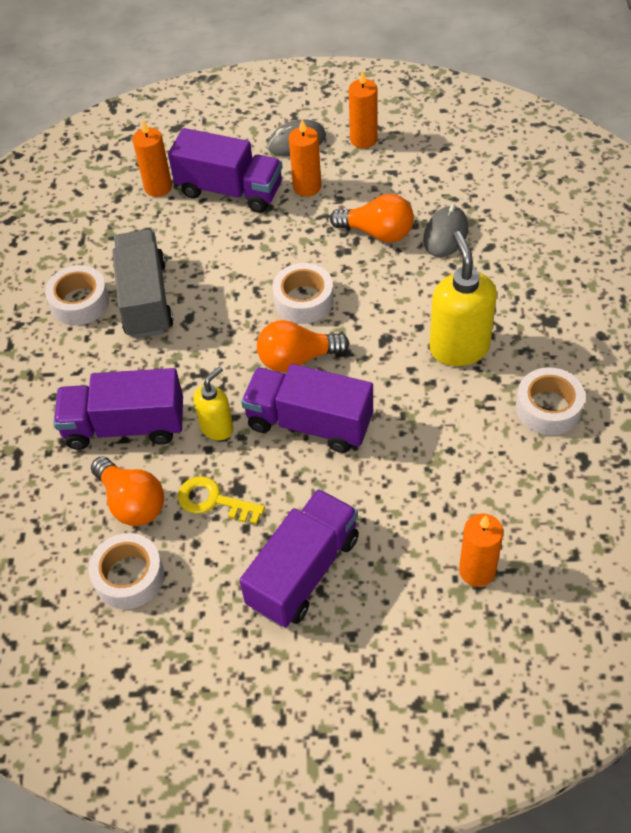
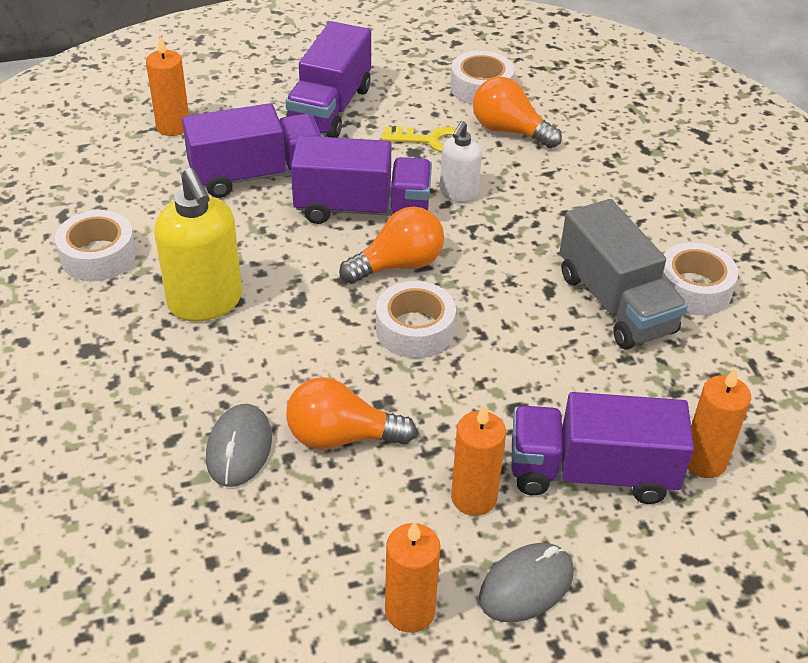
camera: 160 degrees right, 10 degrees down
(125, 426) = (554, 183): purple truck -> purple truck (256, 175)
(217, 427) = (458, 193): yellow soap dispenser -> white soap dispenser

